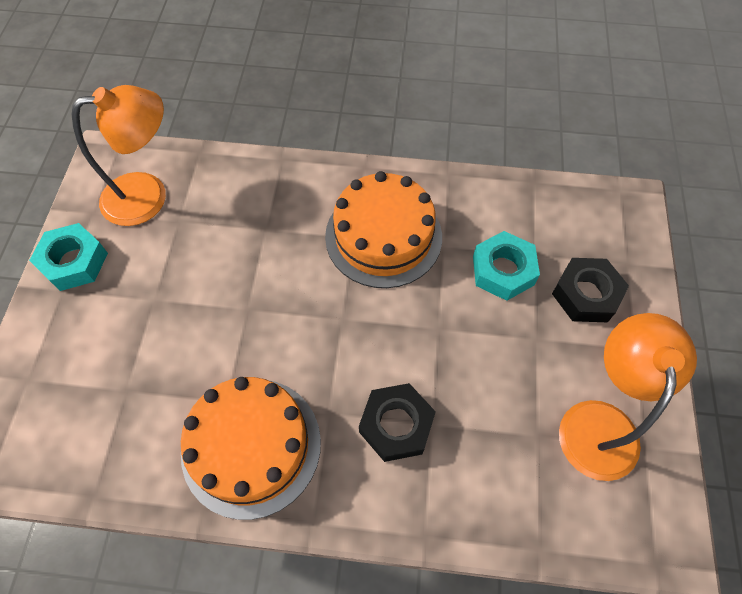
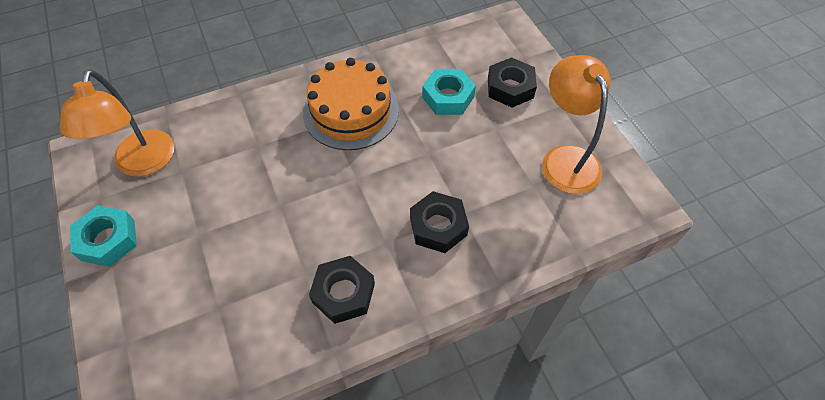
camera: 30 degrees left, 5 degrees down
(148, 195) = (142, 164): orange lamp -> orange lamp turned 135 degrees clockwise
(251, 446) = (343, 293): orange cake -> black nut

